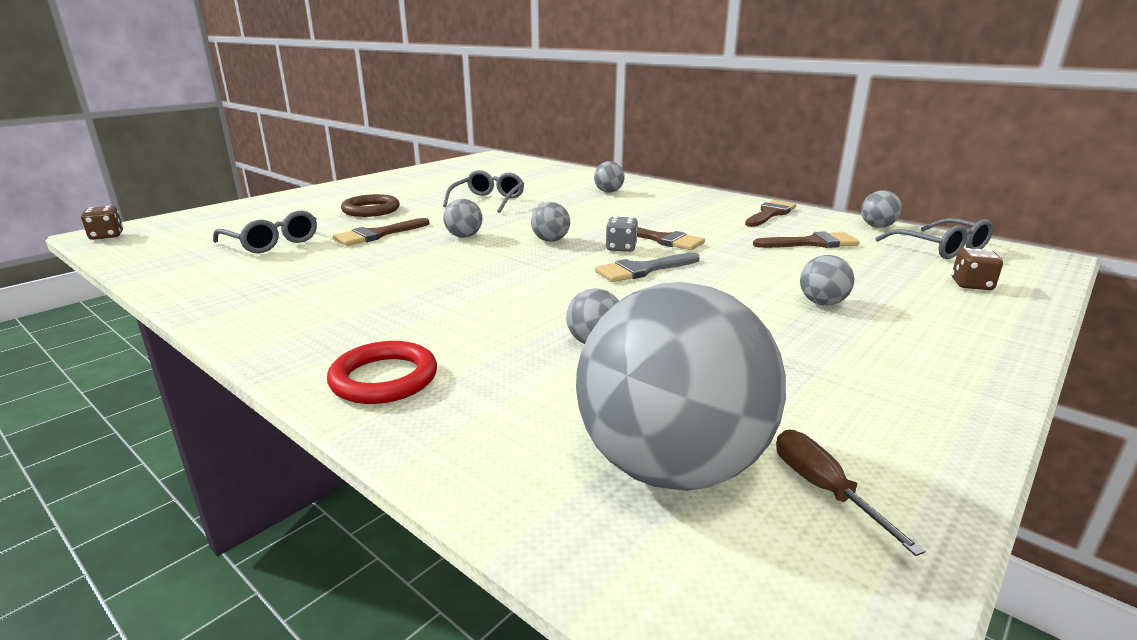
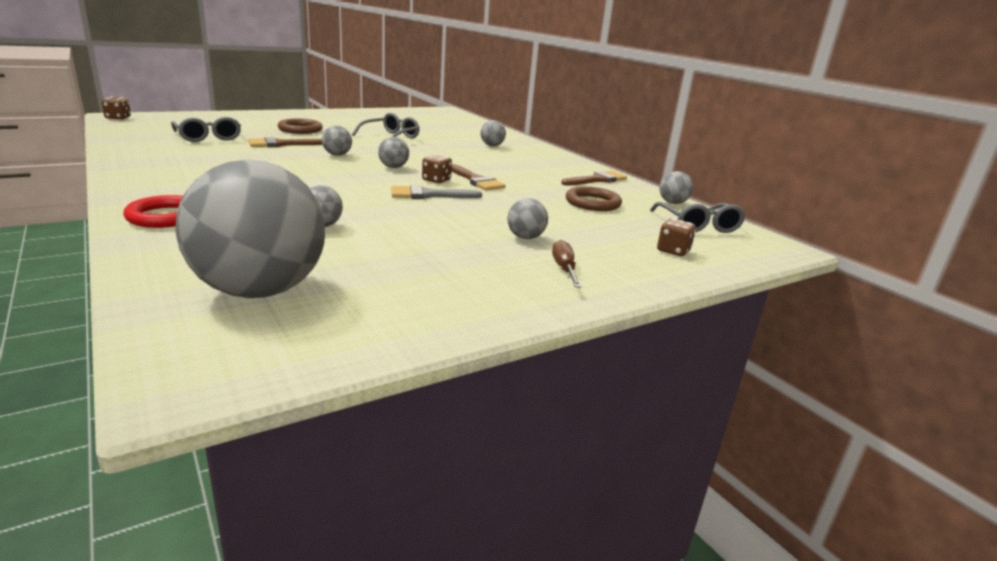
camera: 15 degrees right, 0 degrees up
(621, 248) = (436, 180): grey dice -> brown dice
(811, 243) = (592, 203): brown brush -> brown ring
(823, 489) = (332, 321): brown screwdriver -> brown screwdriver (564, 269)

